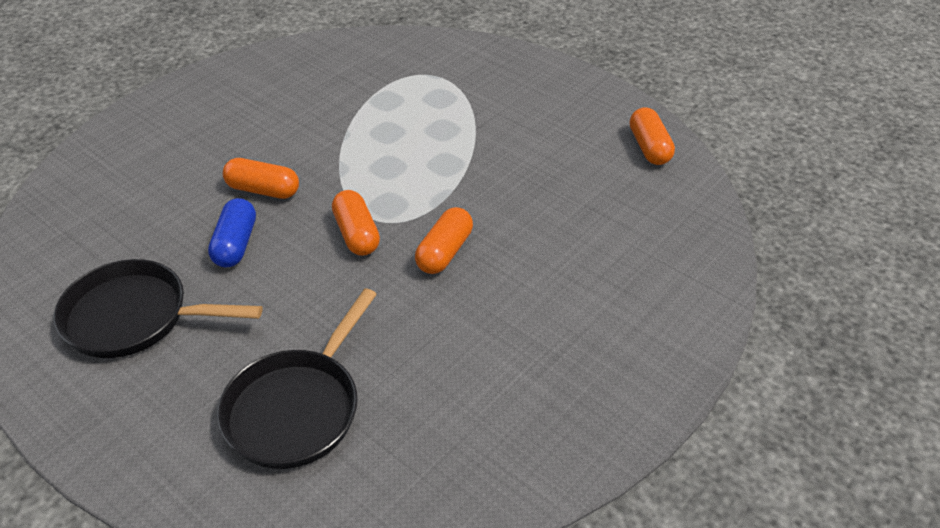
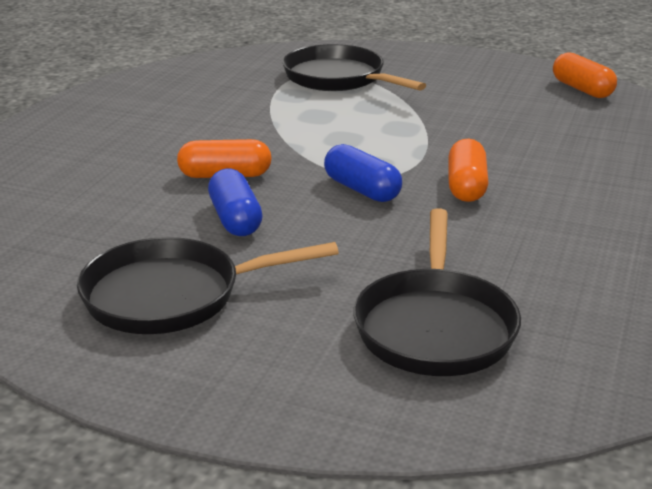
camera: 20 degrees left, 15 degrees down
(356, 234) = (362, 189): orange capsule -> blue capsule
(440, 86) = (339, 78): none -> black pan

